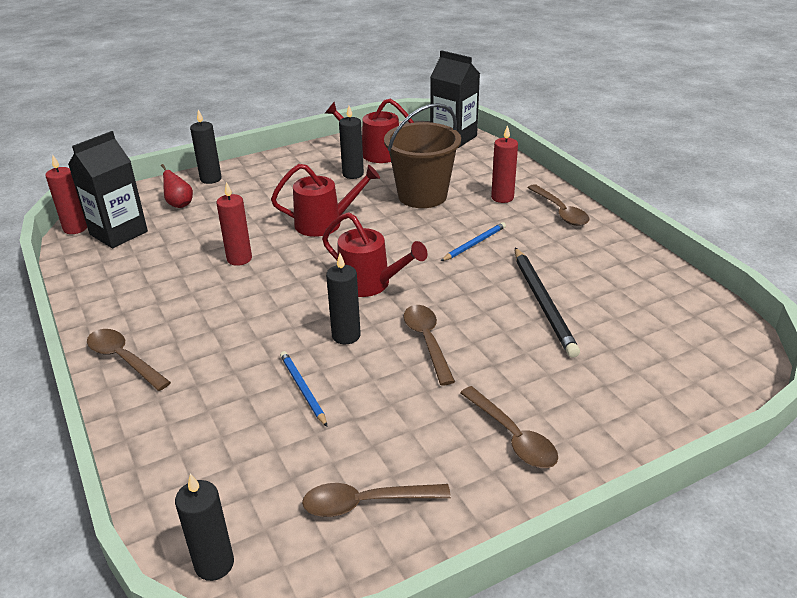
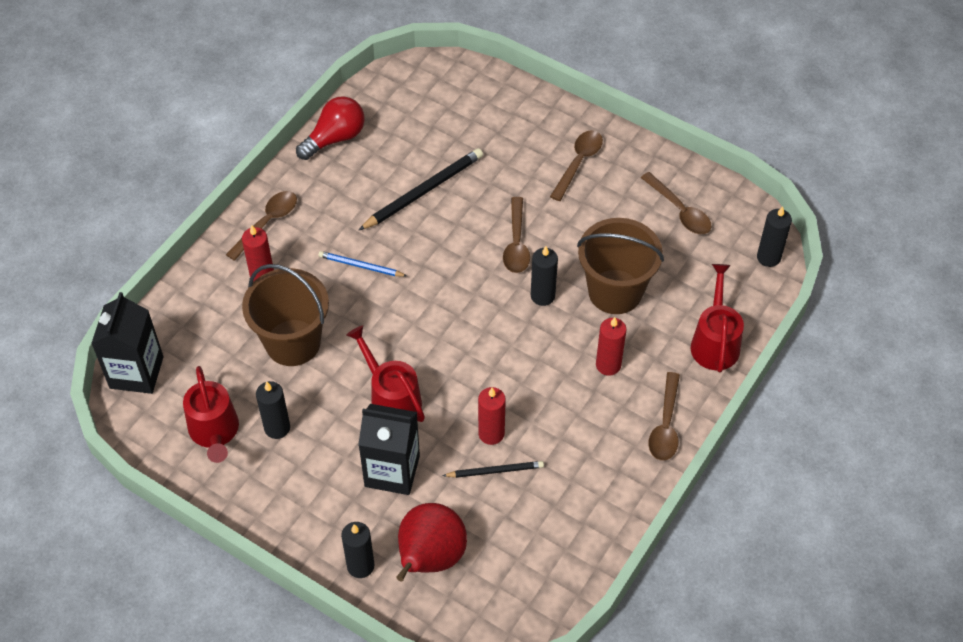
camera: 120 degrees left, 20 degrees up
(75, 228) = (531, 625): red candle -> red candle (608, 365)
(118, 233) = (514, 574): black carton -> black carton (392, 471)
(179, 204) = (430, 558): red pear -> red pear, size x2.00
(206, 250) = (495, 471): none -> black pencil
(302, 389) = (615, 291): blue pencil -> brown bucket
(370, 284) = (467, 313): red watering can -> red watering can (715, 342)
(427, 341) = (516, 243): brown spoon -> brown spoon turned 45 degrees counterclockwise
(652, 270) = (335, 138): none -> red light bulb

